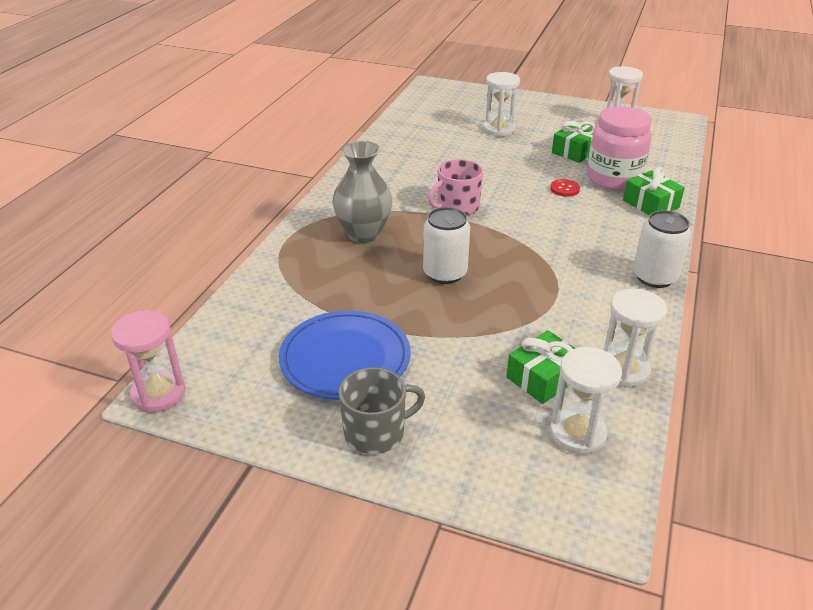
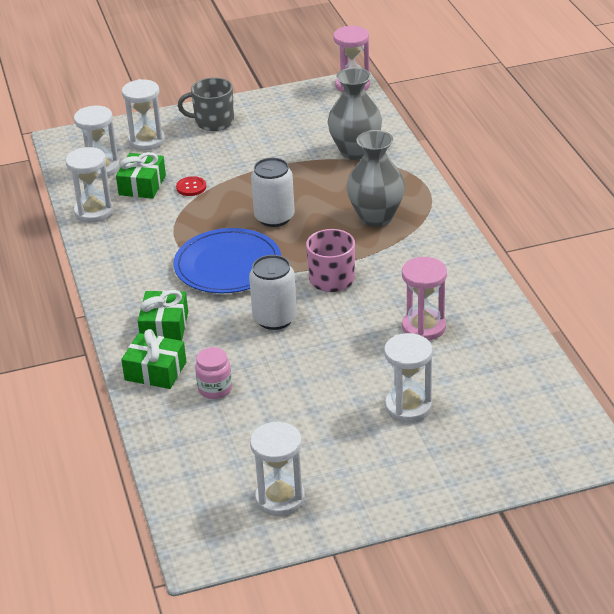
camera: 145 degrees right, 0 degrees up
(288, 302) = (355, 151): none -> grey vase
(345, 358) = (274, 142): blue plate -> blue plate (228, 265)
(376, 432) = (213, 122): grey mug -> grey mug turned 60 degrees clockwise
(436, 157) = (424, 327): none -> pink hourglass
(486, 448) = (147, 141): none -> white hourglass
(564, 189) = (254, 349): red button -> red button (191, 187)
(575, 151) = (288, 413): green gift -> green gift (164, 326)
(613, 179) = (215, 389): pink jar -> pink jar, size x0.50
(654, 277) = (108, 290): white can -> white can (275, 318)

